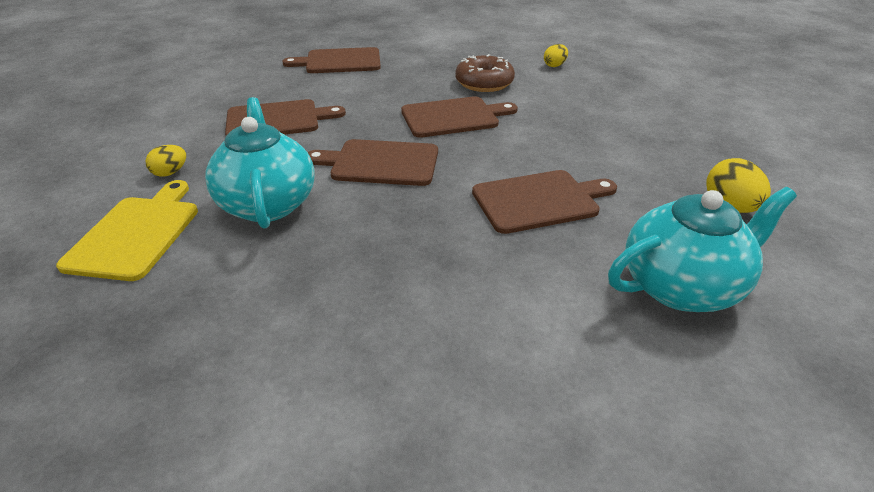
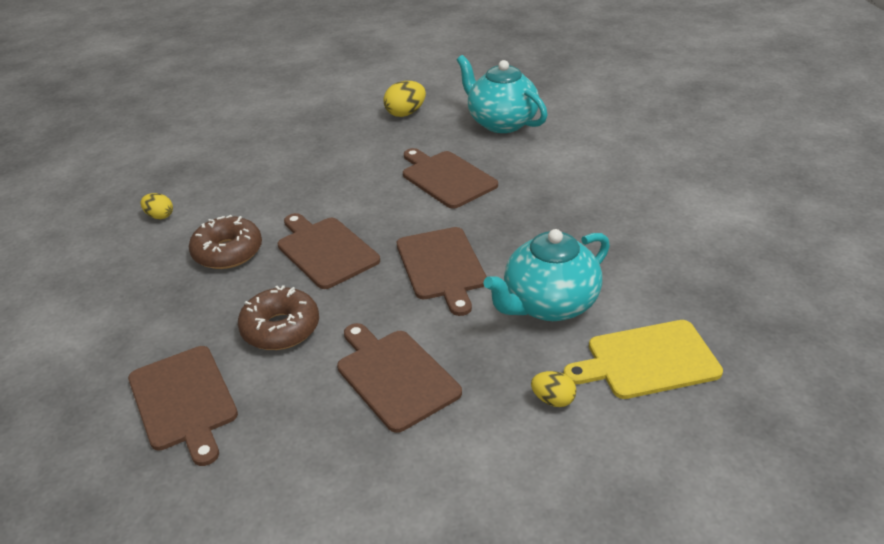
camera: 110 degrees left, 0 degrees up
(373, 91) = (280, 328): none -> brown donut

